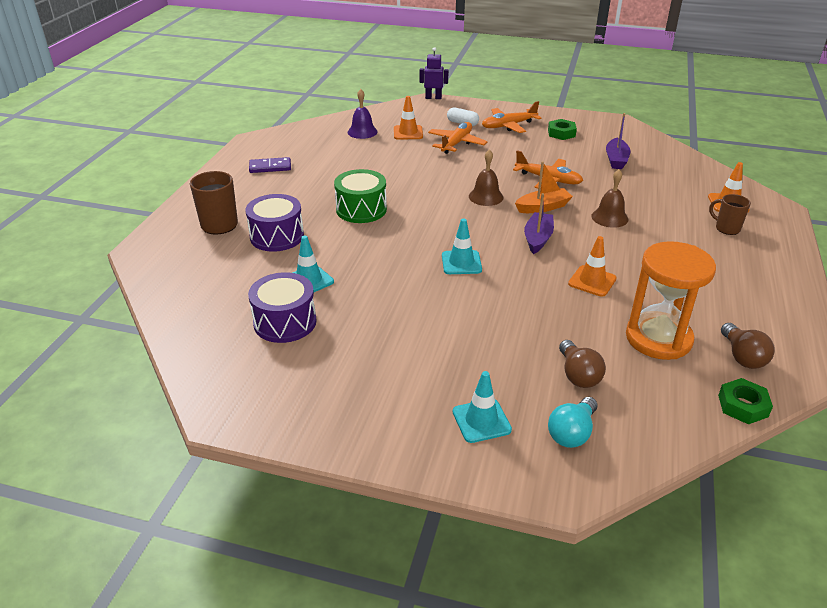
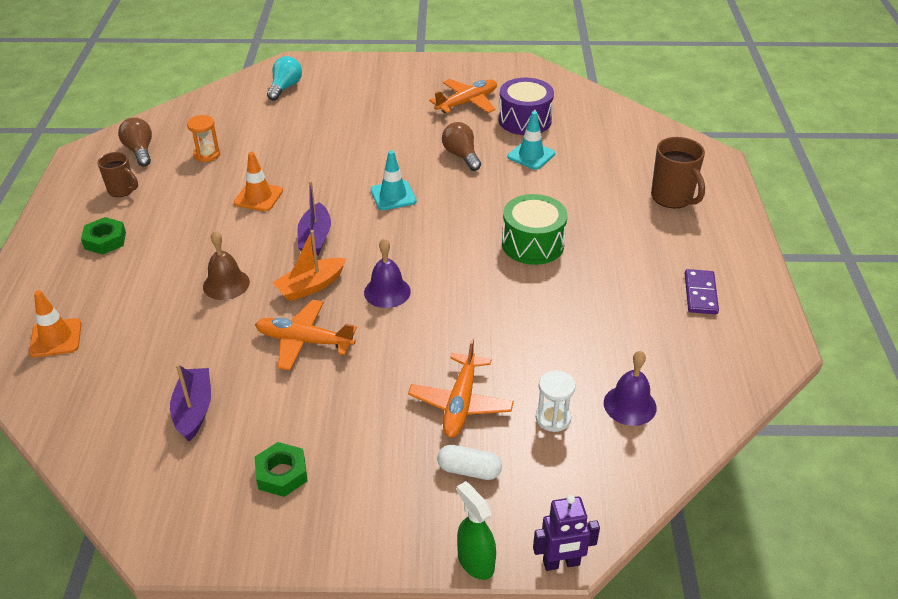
camera: 165 degrees right, 5 degrees up
(270, 167) = (700, 294): purple domino -> purple domino turned 60 degrees counterclockwise
(277, 236) = (599, 194): purple drum -> none
(408, 133) = (553, 418): orange traffic cone -> white hourglass
(471, 102) = (475, 562): none -> green spray bottle
(481, 421) = (347, 85): turquoise traffic cone -> none
(486, 197) = (387, 292): brown bell -> purple bell
(508, 126) = (382, 479): orange plane -> orange plane (467, 102)
(578, 375) = (278, 119): brown light bulb -> brown light bulb (461, 156)
(658, 338) = (207, 154): orange hourglass -> orange hourglass, size x0.46
(726, 228) = (81, 292): brown mug -> brown mug (122, 190)
(742, 406) = (157, 118): green nut -> green nut (105, 240)

